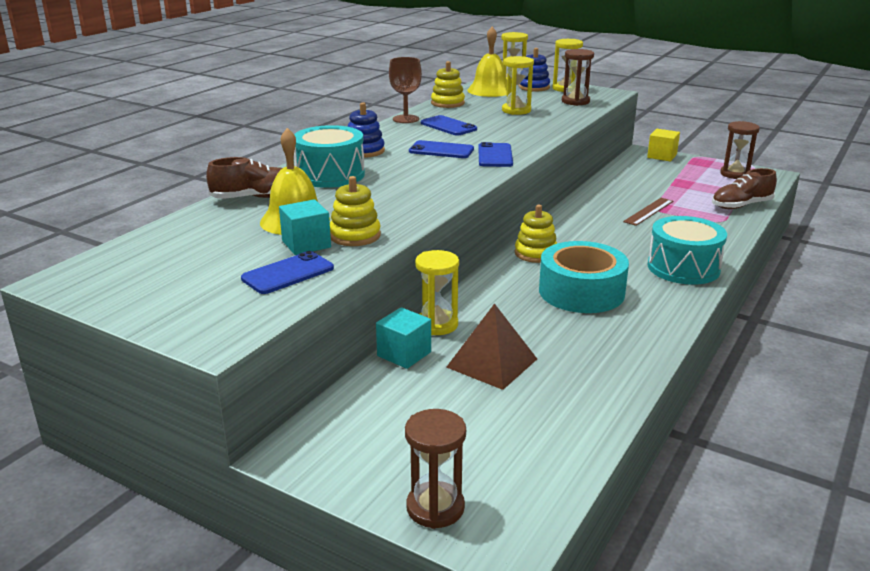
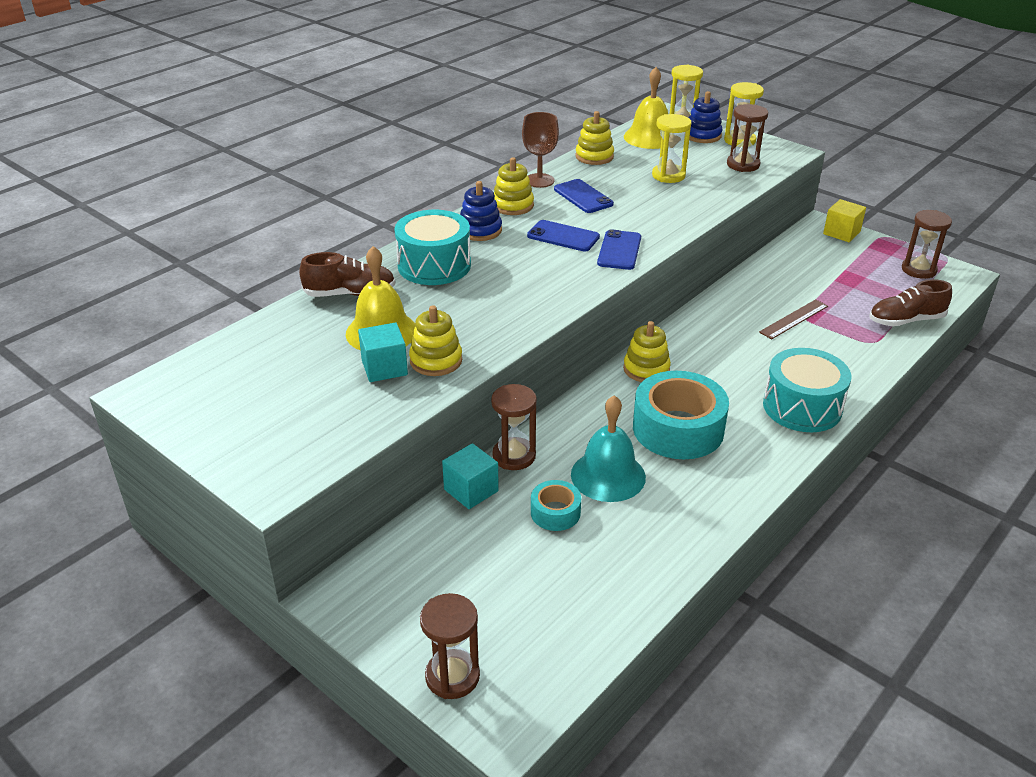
camera: 10 degrees right, 10 degrees up
(288, 273) = (357, 407): blue phone -> none
(388, 135) = (513, 205): none -> yellow stacking toy
(437, 324) = (514, 456): yellow hourglass -> brown hourglass
(492, 363) = (555, 512): brown pyramid -> turquoise tape
(531, 331) = (608, 475): none -> turquoise bell

